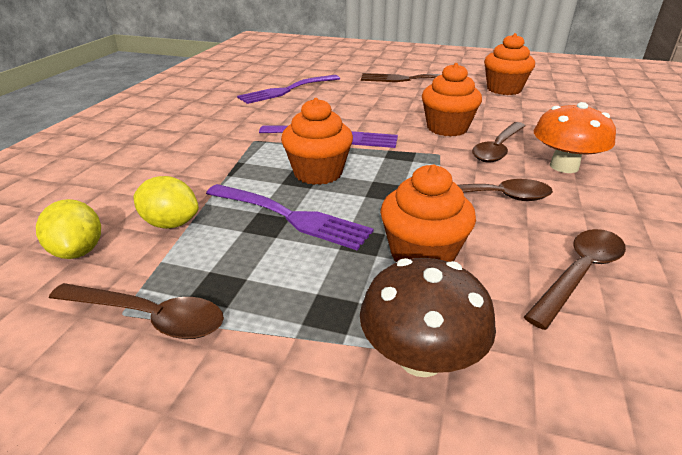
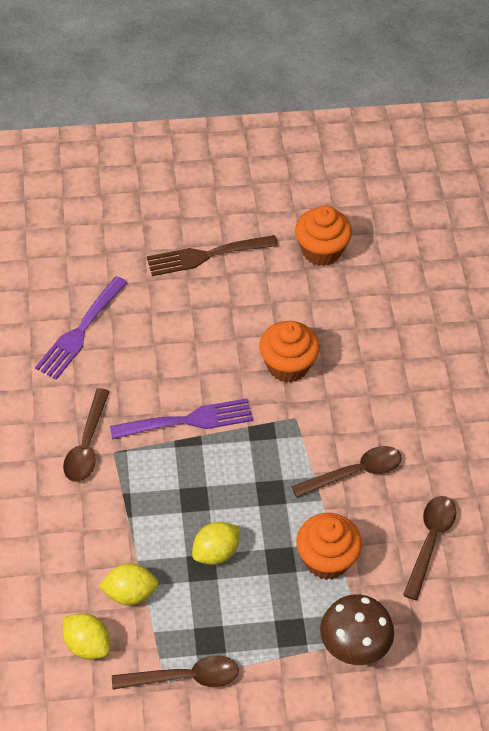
camera: 25 degrees left, 20 degrees up
(291, 217) = (216, 552): purple fork -> yellow lemon
(318, 173) = (204, 486): orange cupcake -> none
(498, 148) = (344, 391): brown spoon -> brown spoon (87, 444)
(564, 166) = (405, 404): orange mushroom -> none

